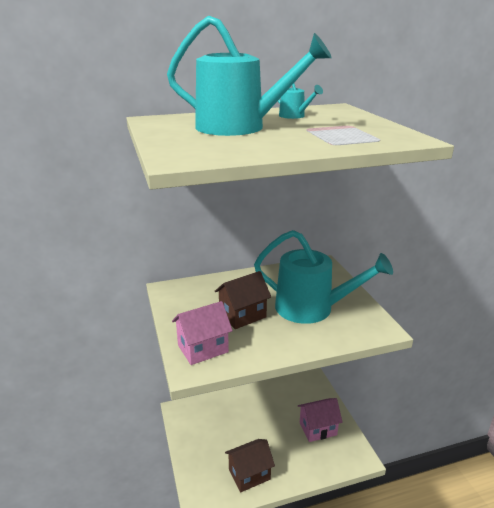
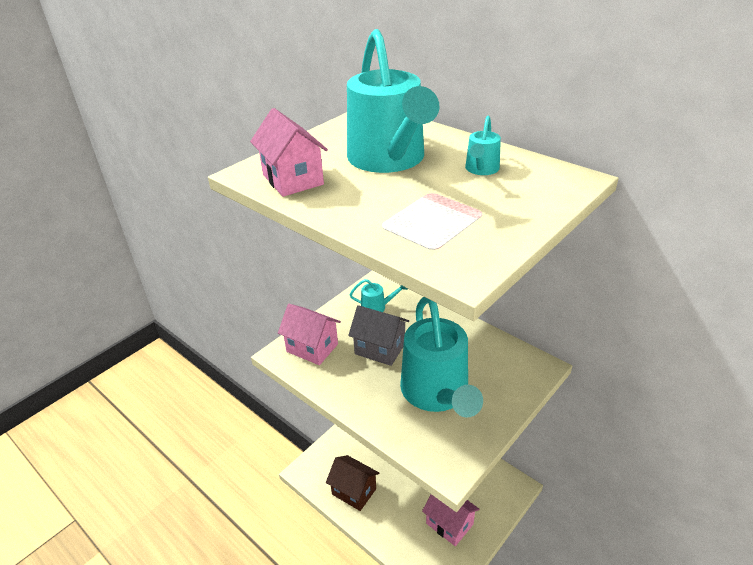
camera: 60 degrees right, 10 degrees up
(194, 299) = (377, 307): none -> turquoise watering can
(219, 151) = (292, 179): none -> pink house
(242, 315) = (380, 349): brown house -> grey house

